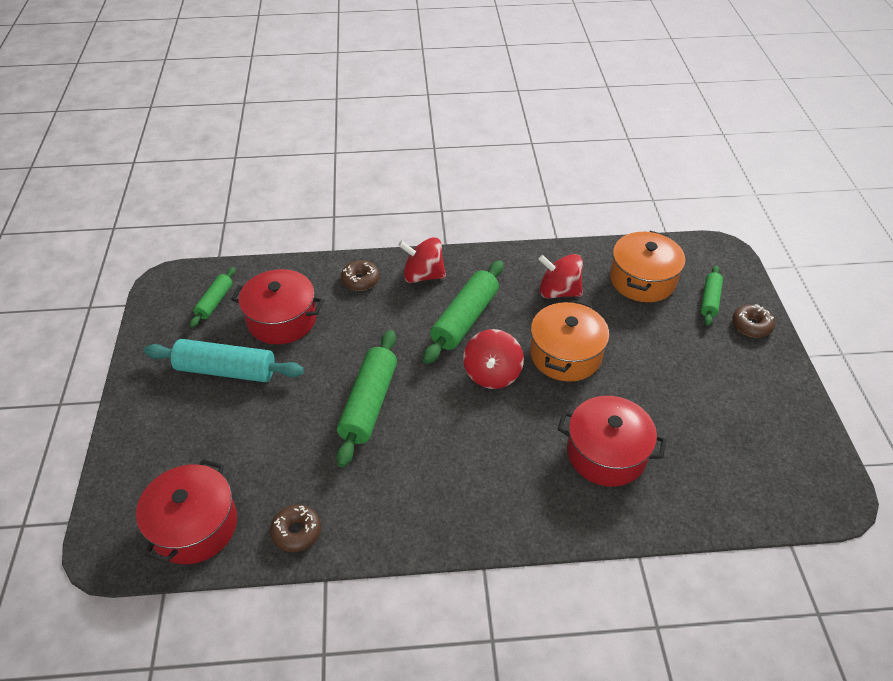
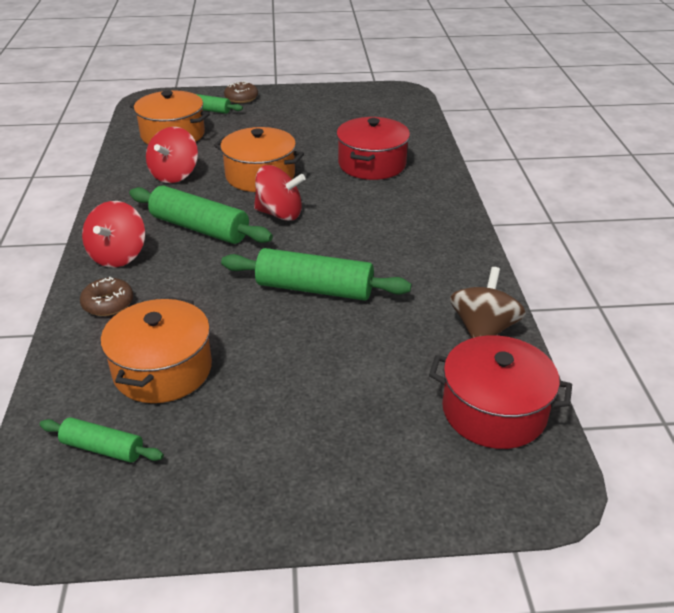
camera: 90 degrees left, 10 degrees down
(226, 370) = (250, 415): turquoise rolling pin -> none
(282, 319) = (162, 369): red pot -> orange pot
(296, 532) = (483, 329): brown donut -> brown spinning top

